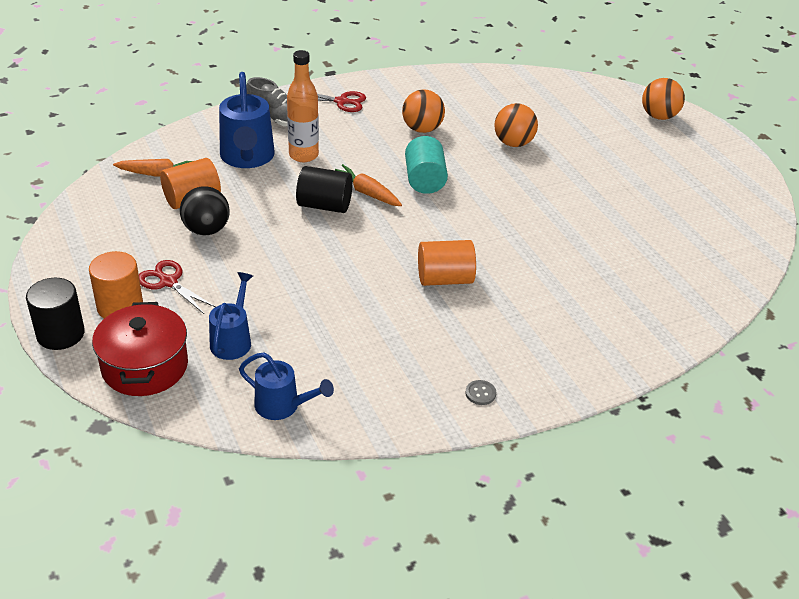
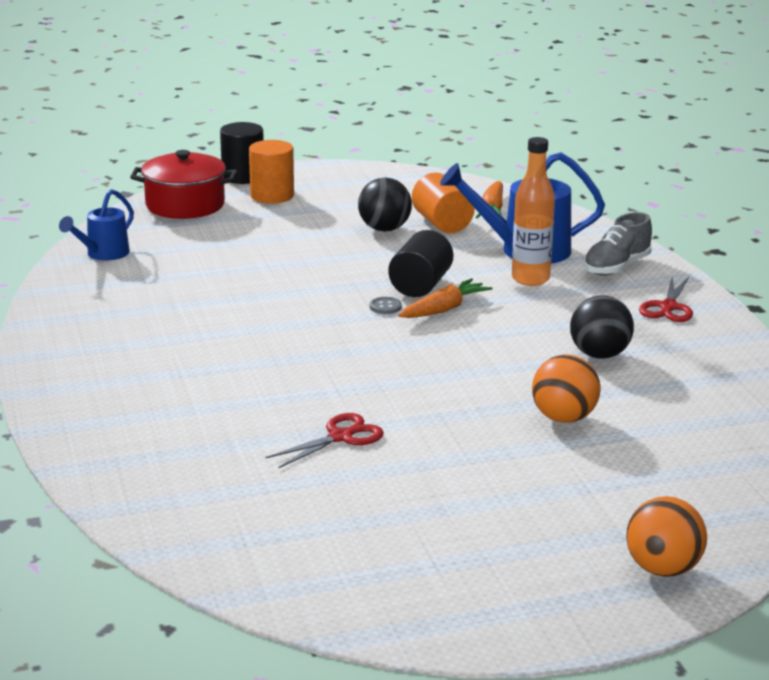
camera: 100 degrees right, 15 degrees down
(168, 282) = (302, 213): red scissors -> red scissors (341, 437)
(233, 340) = (204, 237): blue watering can -> none
(422, 129) = (599, 355): orange ball -> black ball
(425, 180) = (469, 346): turquoise cylinder -> none
(445, 279) = (260, 340): orange cylinder -> none
(480, 393) = (66, 341): grey button -> grey button (385, 307)

